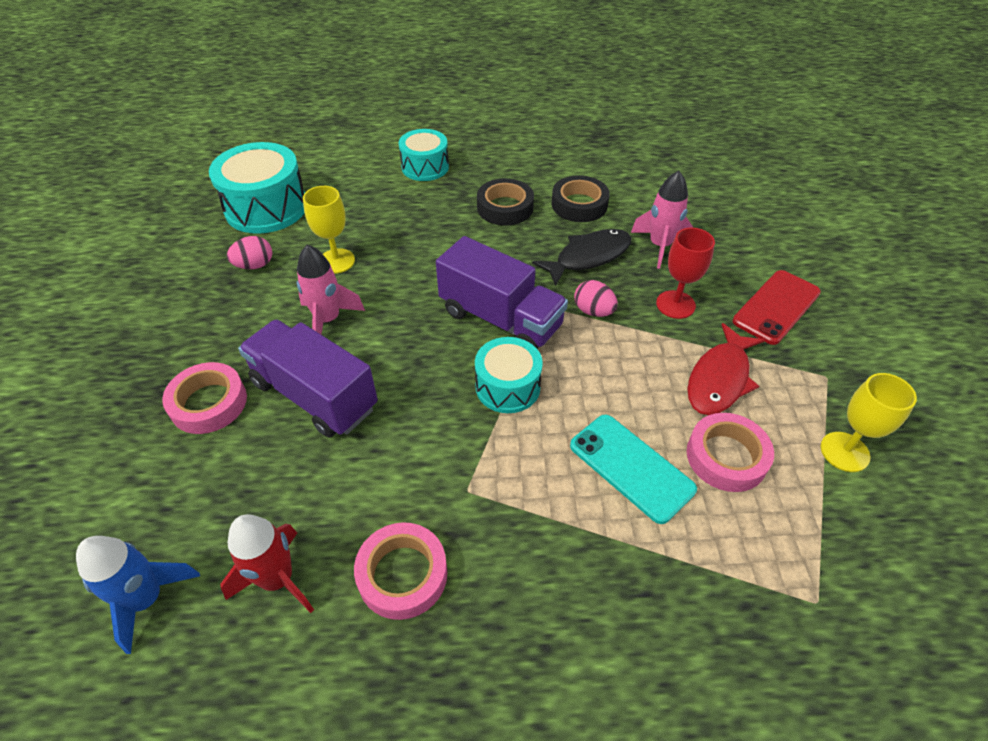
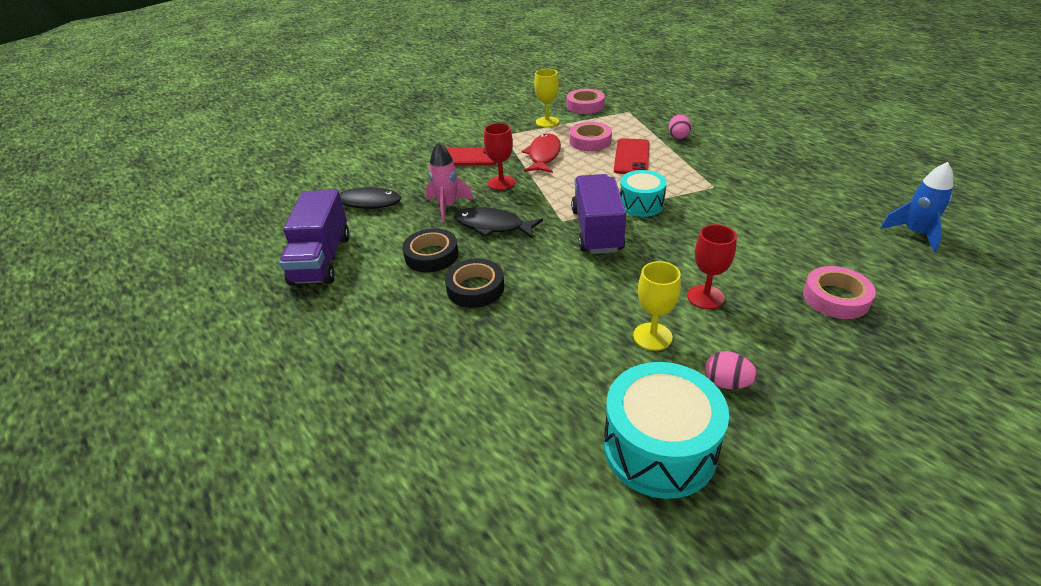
camera: 125 degrees left, 10 degrees down
(278, 579) = (837, 207): red rocket -> none
(314, 395) = (757, 261): purple truck -> purple truck (321, 259)
(328, 320) = (705, 297): pink rocket -> red goblet
(402, 574) = (773, 182): pink tape -> pink tape (585, 106)
(425, 167) = (462, 373): turquoise drum -> none
(593, 311) = (543, 204): pink egg -> pink egg (678, 136)
(631, 467) = (631, 157): turquoise phone -> red phone
(719, 379) = (543, 155): red fish -> red fish turned 75 degrees counterclockwise
(721, 201) = (365, 202): none -> black fish

